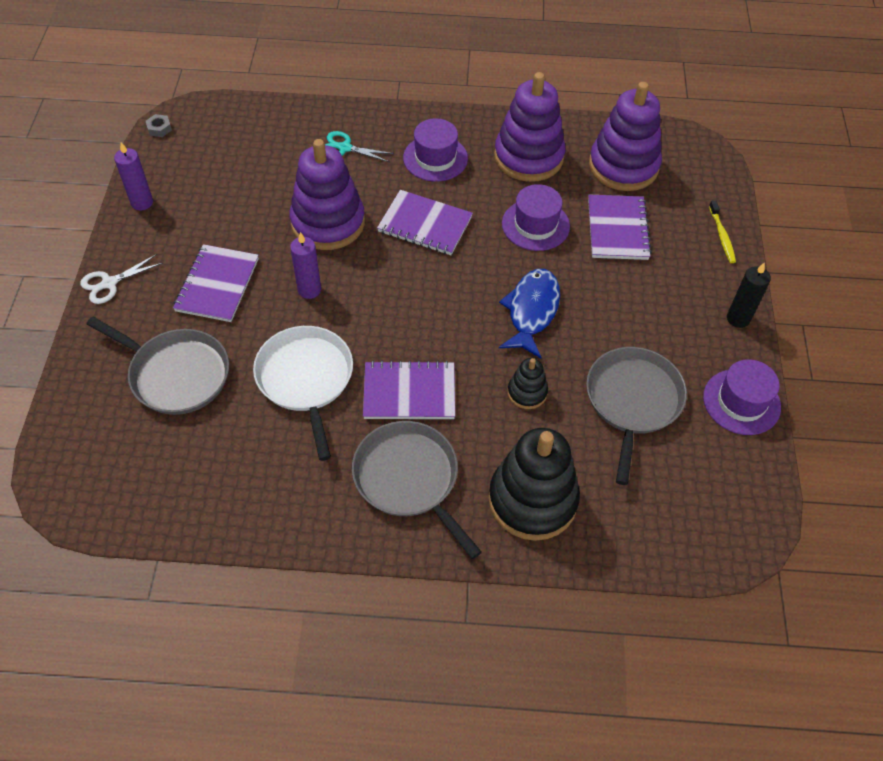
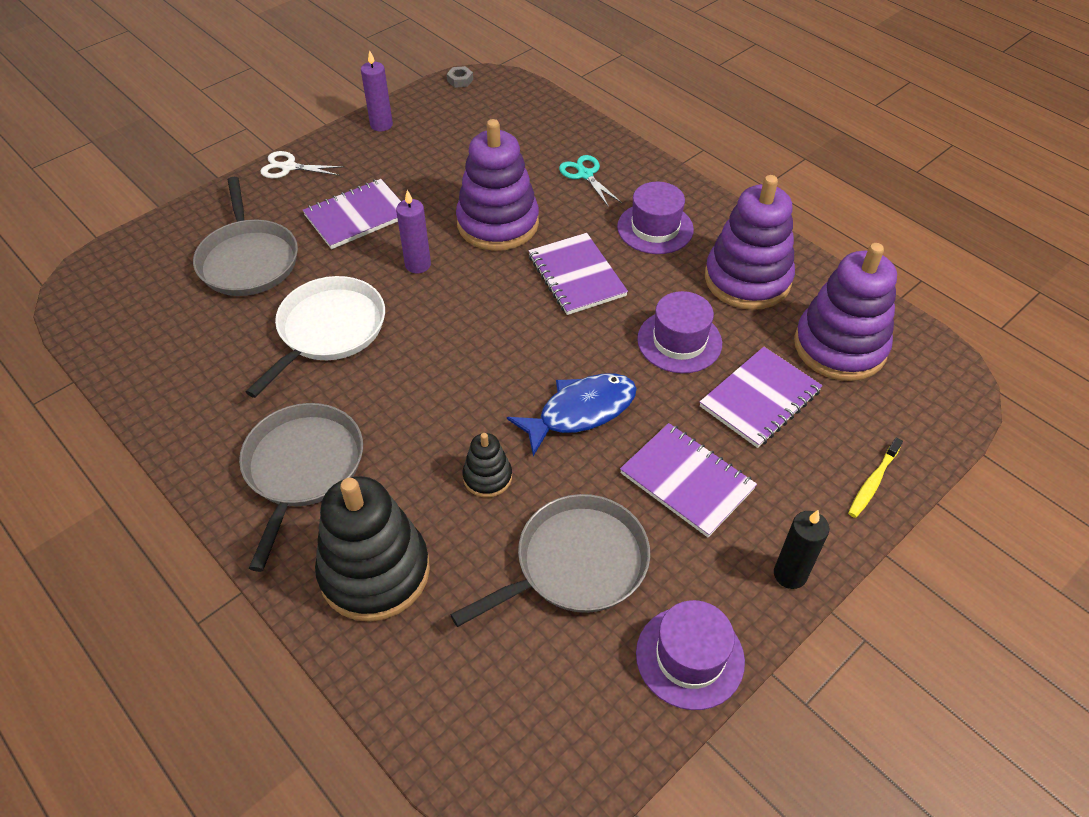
camera: 45 degrees right, 5 degrees down
(409, 392) = (391, 400): purple notebook -> purple notebook (687, 481)

